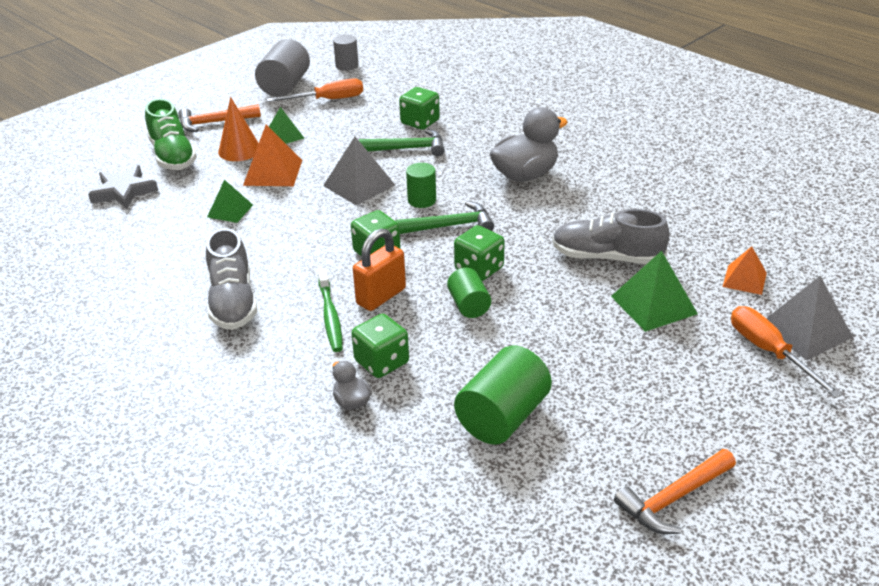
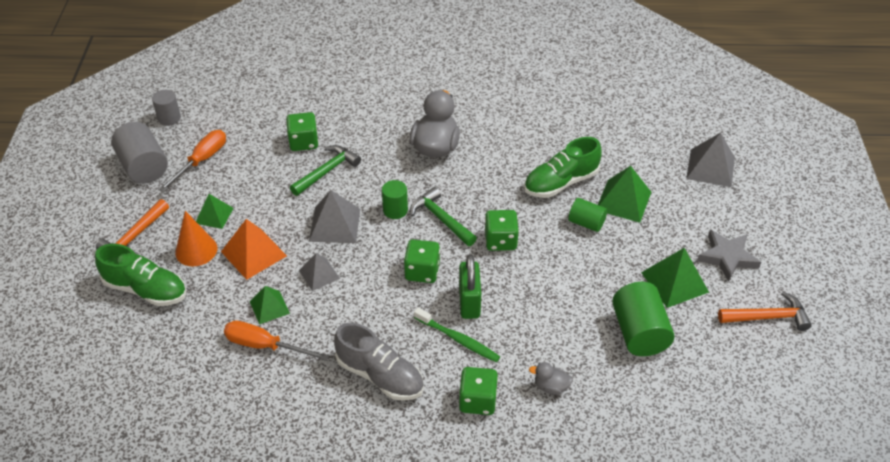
camera: 45 degrees left, 10 degrees up
(123, 191) = (154, 347): grey star -> grey star (727, 257)
(296, 210) = (319, 274): none -> grey pyramid
(381, 296) = (469, 302): orange padlock -> green padlock
(382, 362) = (532, 348): green dice -> green dice (477, 401)
(450, 226) = (441, 219): green hammer -> green hammer turned 75 degrees counterclockwise
(469, 305) = (528, 271): green cylinder -> green cylinder (586, 223)
(607, 257) = (561, 183): grey shoe -> green shoe
(607, 400) = (674, 282): none -> green pyramid
(673, 499) = (768, 317): orange hammer -> orange hammer turned 105 degrees counterclockwise
(744, 279) = (647, 151): orange pyramid -> none
(769, 352) = (710, 193): orange screwdriver -> orange screwdriver (265, 346)

